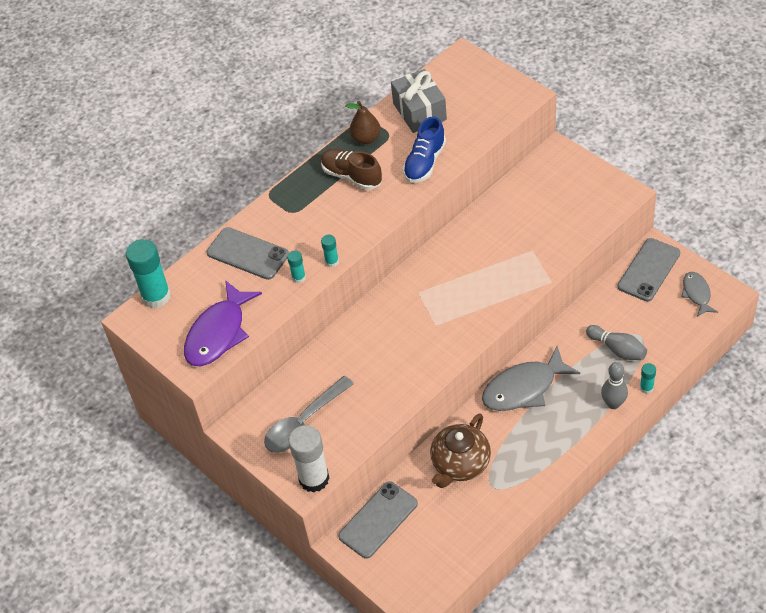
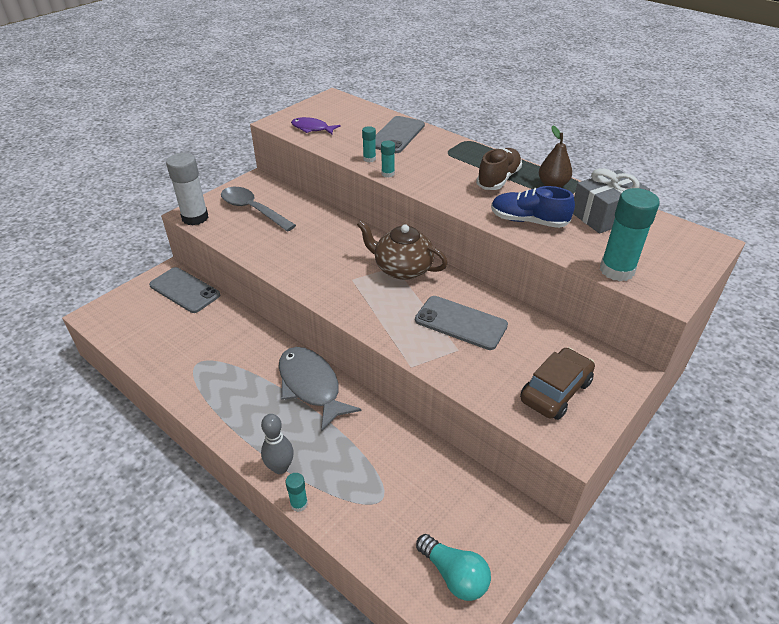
camera: 80 degrees right, 10 degrees down
(156, 296) = (353, 103): turquoise glue stick -> turquoise glue stick (616, 270)
(218, 333) = (312, 128): purple fish -> purple fish, size x0.56
(460, 464) = (228, 339): brown teapot -> brown teapot (402, 269)
(576, 195) = (555, 391): none -> brown car
(617, 349) = (359, 474): grey bowling pin -> none
(649, 270) = (490, 514): grey phone -> grey phone (460, 323)
(696, 294) = (454, 575): grey fish -> turquoise light bulb

